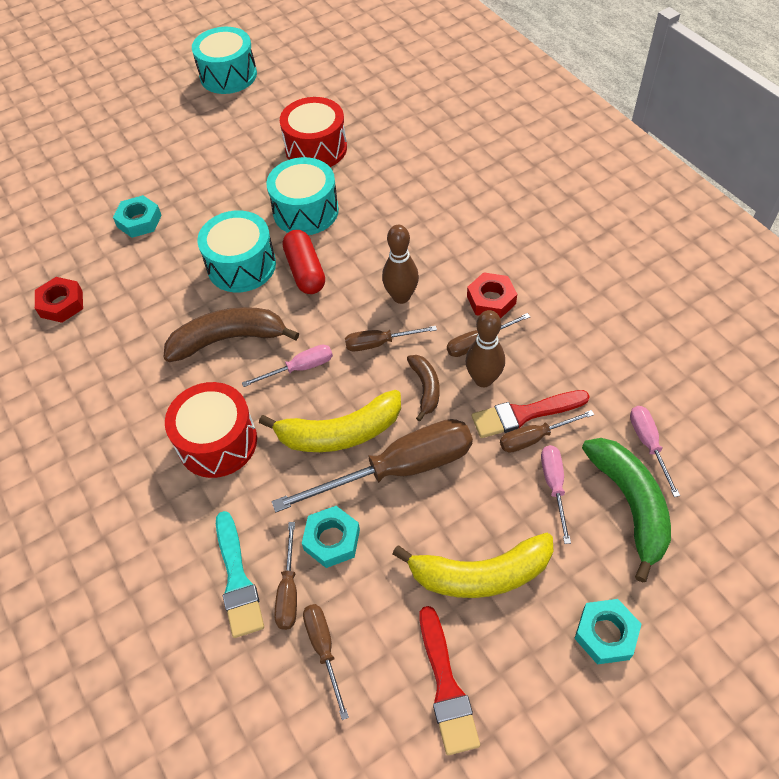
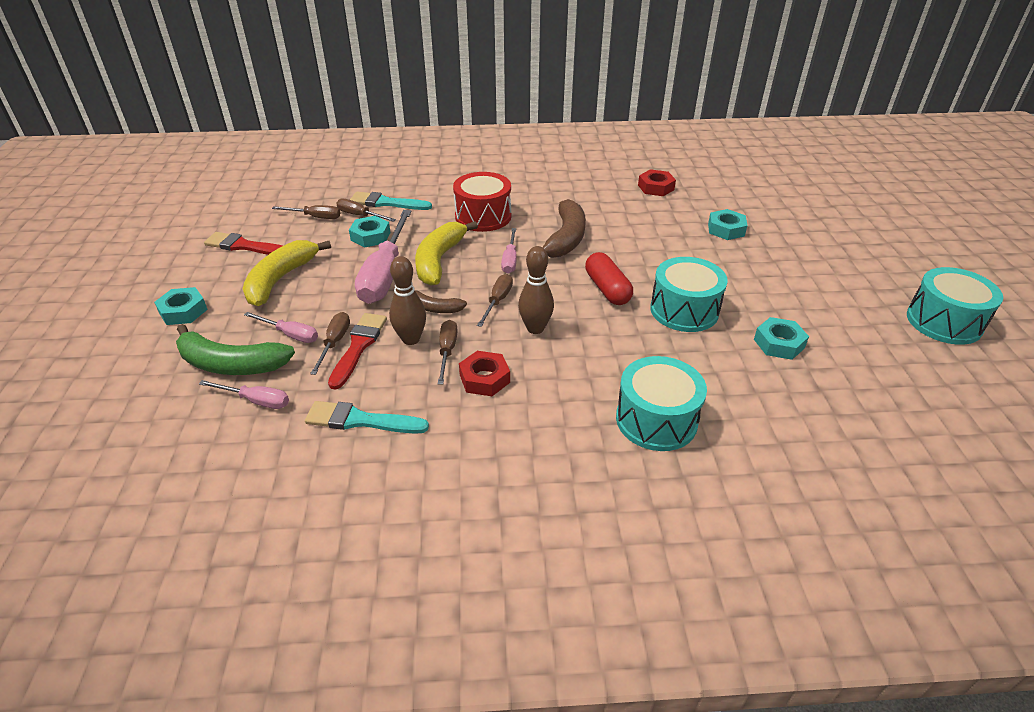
camera: 115 degrees right, 15 degrees down
(241, 266) = (638, 261): turquoise drum -> turquoise drum (656, 420)
(305, 271) = (607, 289): red capsule -> red capsule turned 60 degrees clockwise
(316, 149) = (779, 343): red drum -> turquoise nut
(399, 469) = (385, 274): brown screwdriver -> pink screwdriver
(601, 353) = (360, 420): none -> turquoise brush

